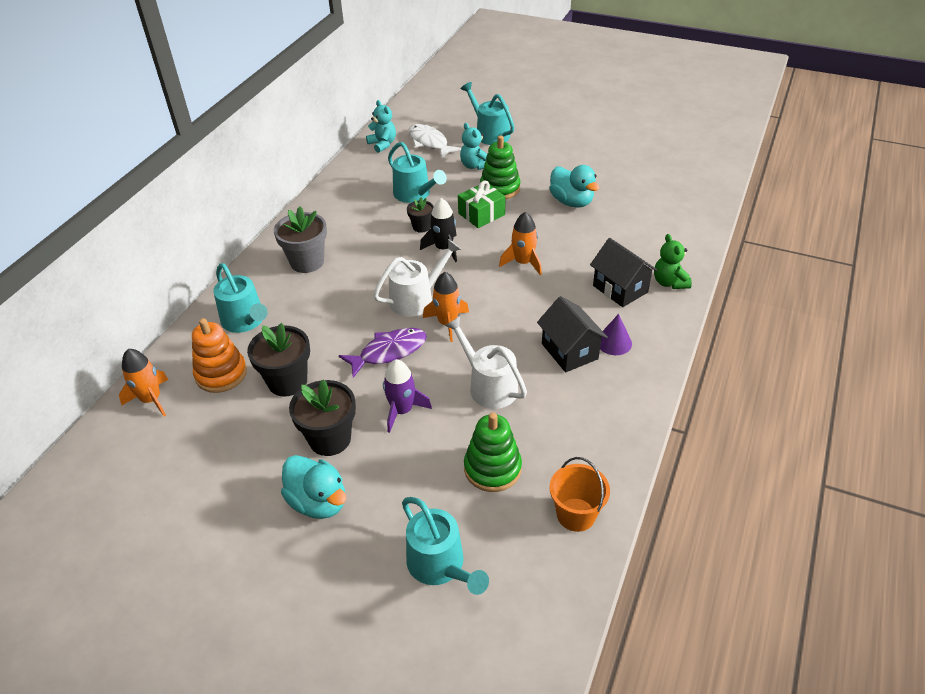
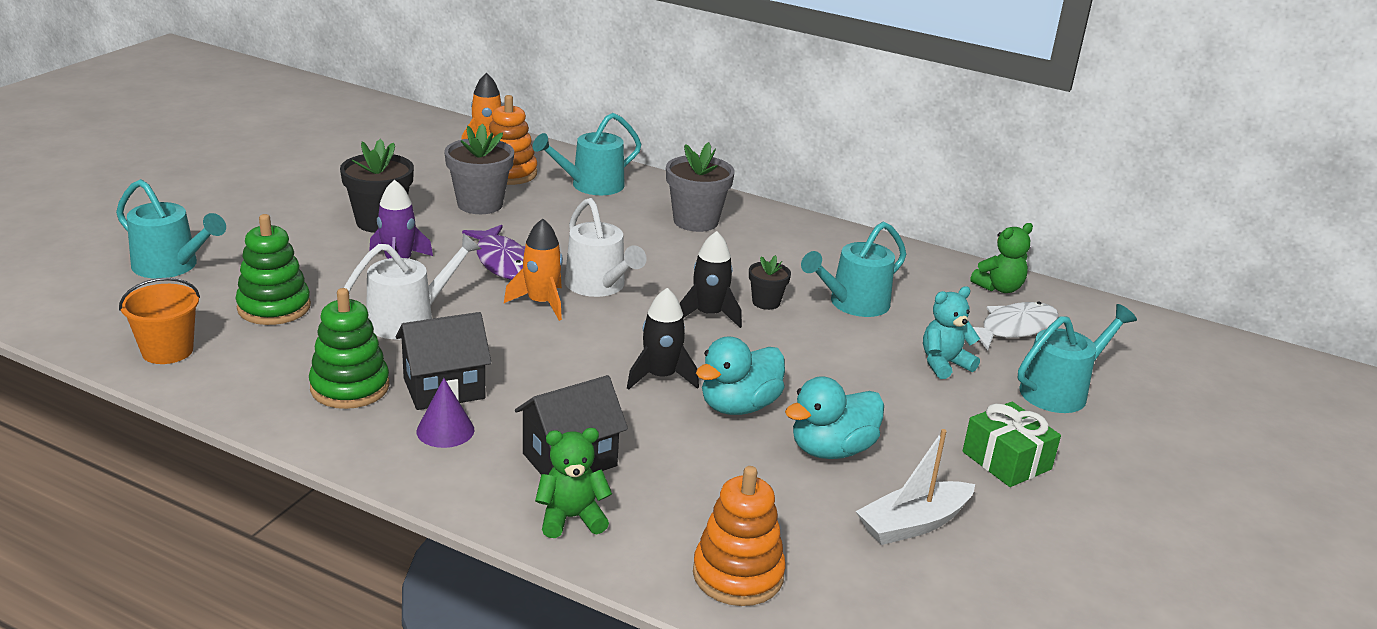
camera: 90 degrees right, 15 degrees down
(287, 381) = (480, 204): black flower pot -> grey flower pot
(318, 502) = (299, 213): turquoise duck -> turquoise duck (739, 406)
(382, 144) = (999, 288): turquoise teddy bear -> green teddy bear
(440, 565) = (171, 266): turquoise watering can -> turquoise watering can turned 120 degrees counterclockwise
(481, 214) = (796, 355): green gift -> green gift (1006, 460)
(500, 188) = (873, 380): green stacking toy -> green stacking toy (350, 387)
(523, 263) = (660, 377): orange rocket -> black rocket
(620, 179) = (913, 524): none -> white boat
(683, 227) = (738, 575): none -> orange stacking toy

